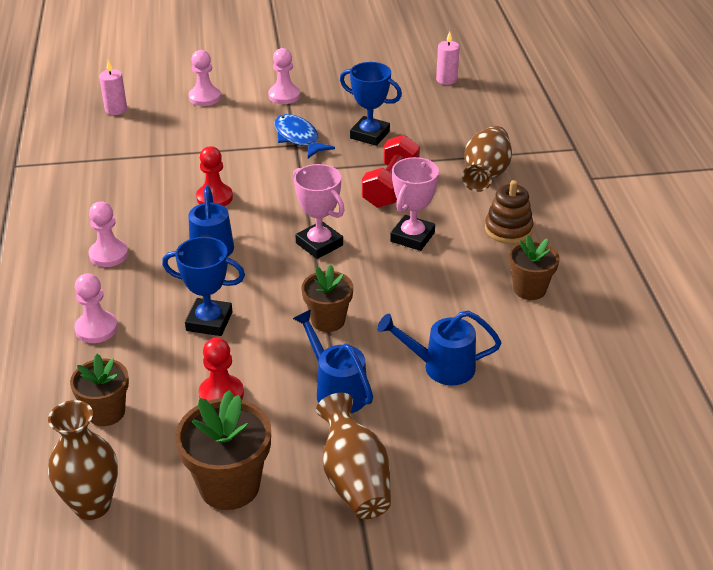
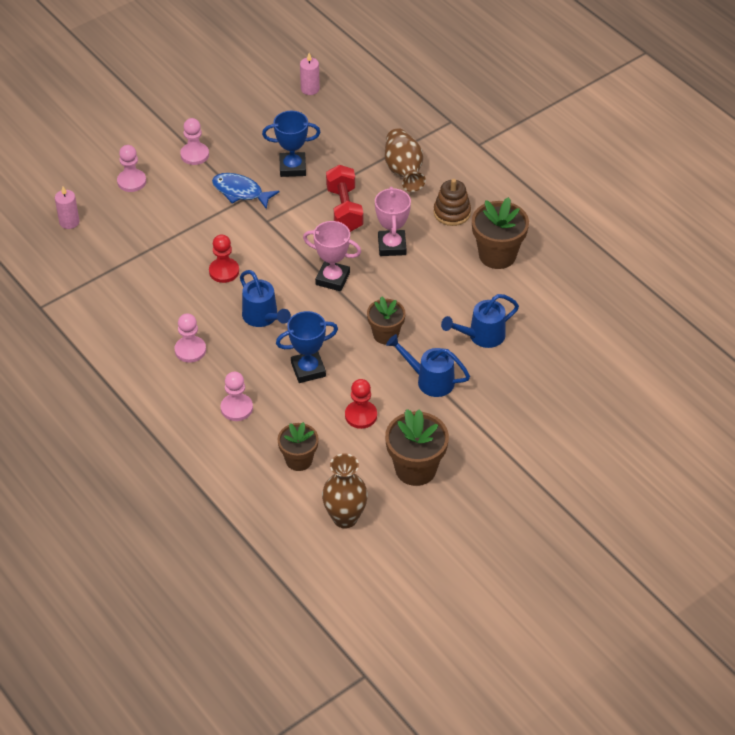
camera: 30 degrees left, 10 degrees up
(354, 479) = (484, 431): brown vase -> none
(529, 289) = (497, 255): brown flower pot -> brown flower pot, size x1.53

